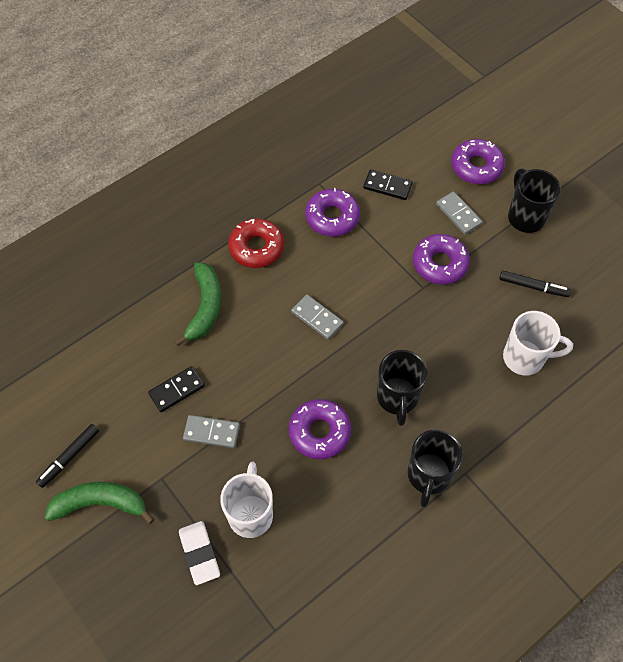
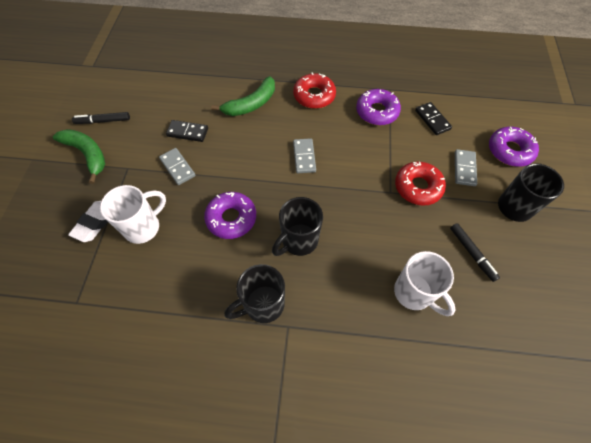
camera: 45 degrees right, 0 degrees up
(440, 263) = (418, 187): purple donut -> red donut

